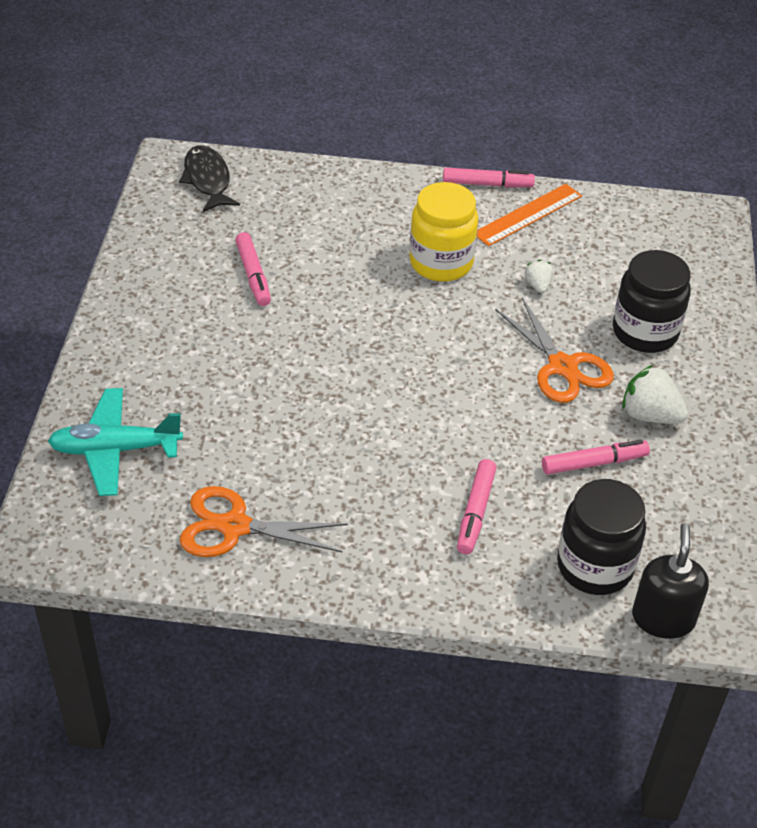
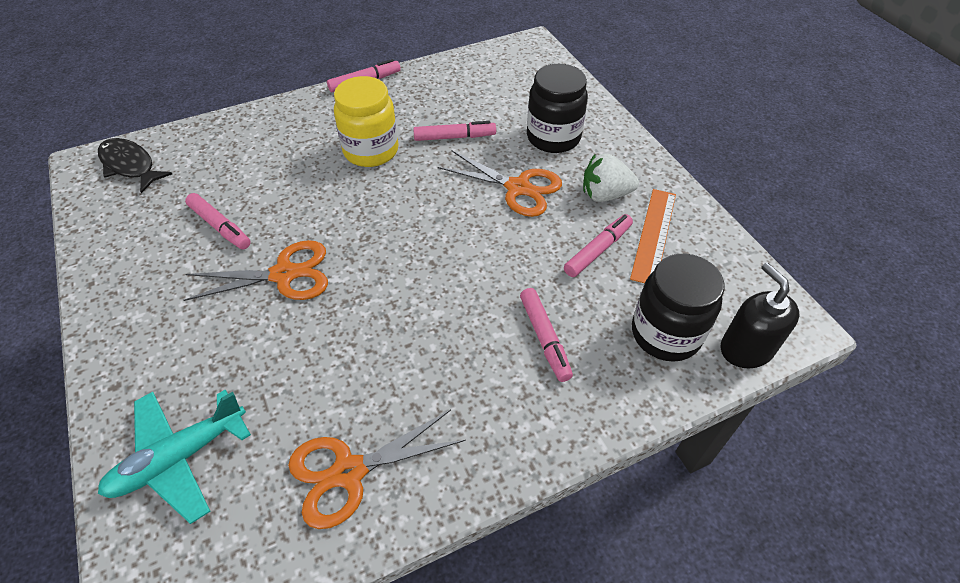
camera: 30 degrees left, 5 degrees up
(282, 345) = (284, 274): none -> orange scissors
(528, 215) = (410, 91): orange ruler -> orange ruler (654, 235)
(538, 285) = (454, 137): white strawberry -> pink marker

